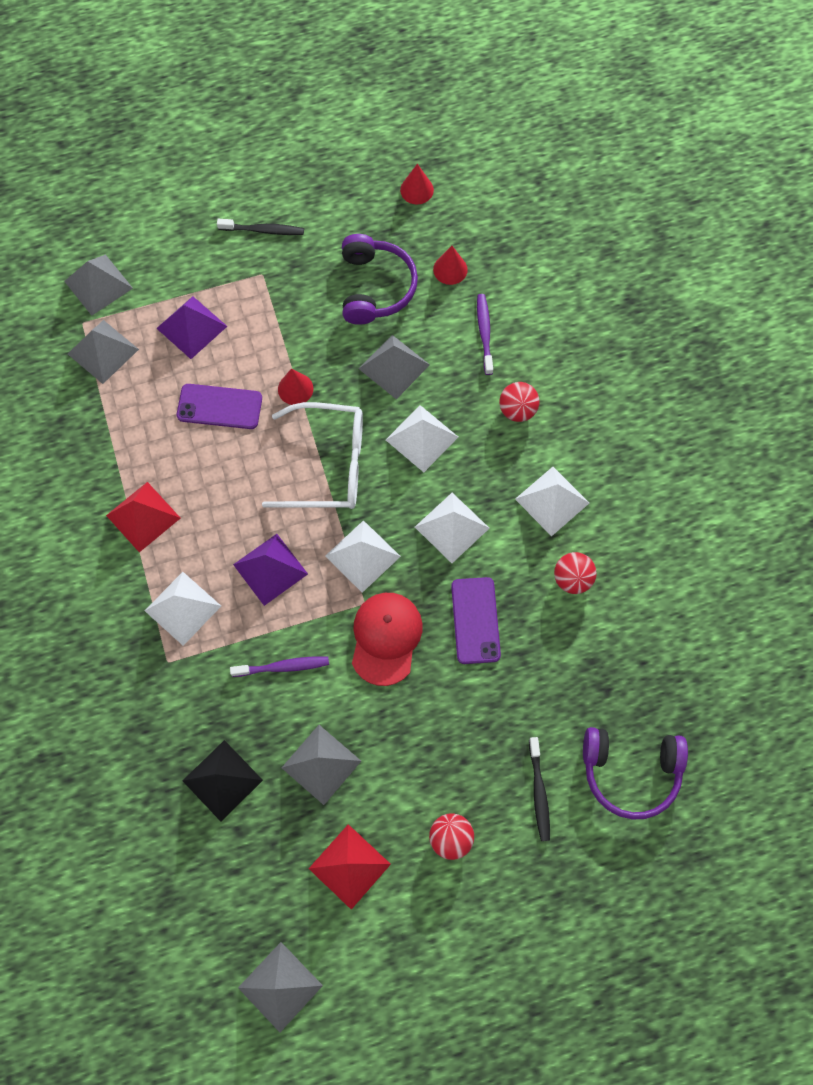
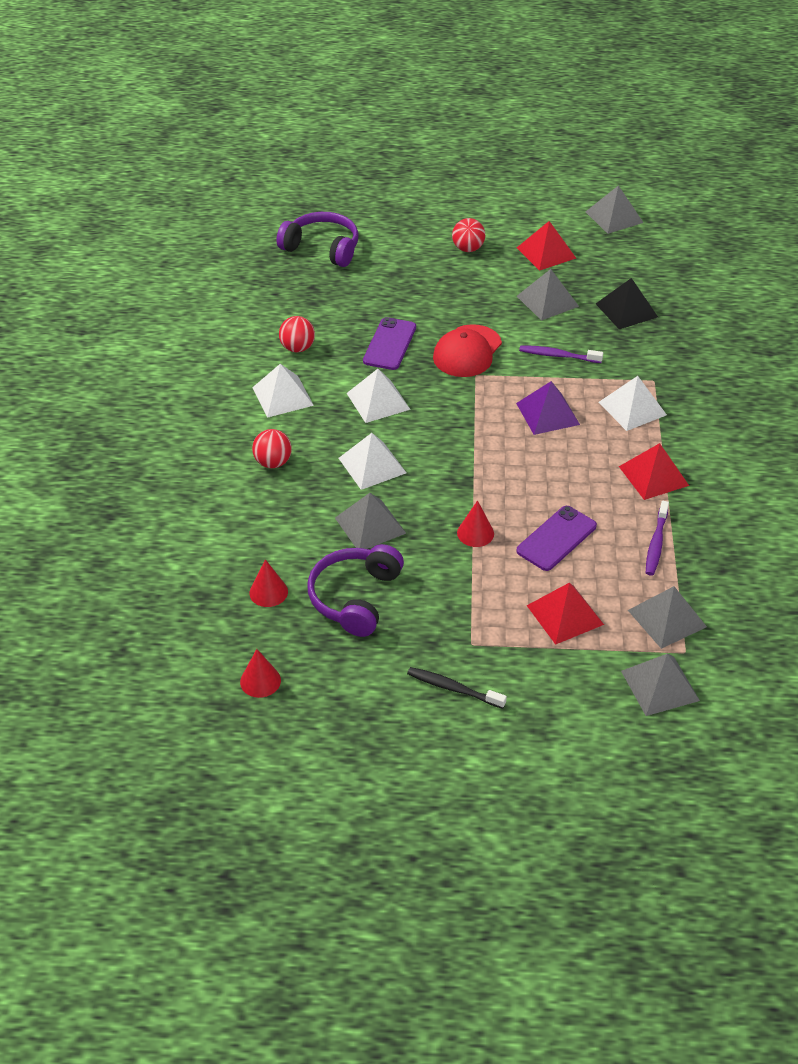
camera: 160 degrees left, 25 degrees down
(191, 327) = (565, 614): purple pyramid -> red pyramid
(219, 407) = (556, 538): purple phone -> purple phone turned 75 degrees counterclockwise
(328, 464) = (467, 469): white glasses -> none
(362, 556) = (464, 402): white pyramid -> none
(484, 333) = (267, 528): purple toothbrush -> purple toothbrush (656, 543)
(539, 791) = (393, 254): black toothbrush -> none

